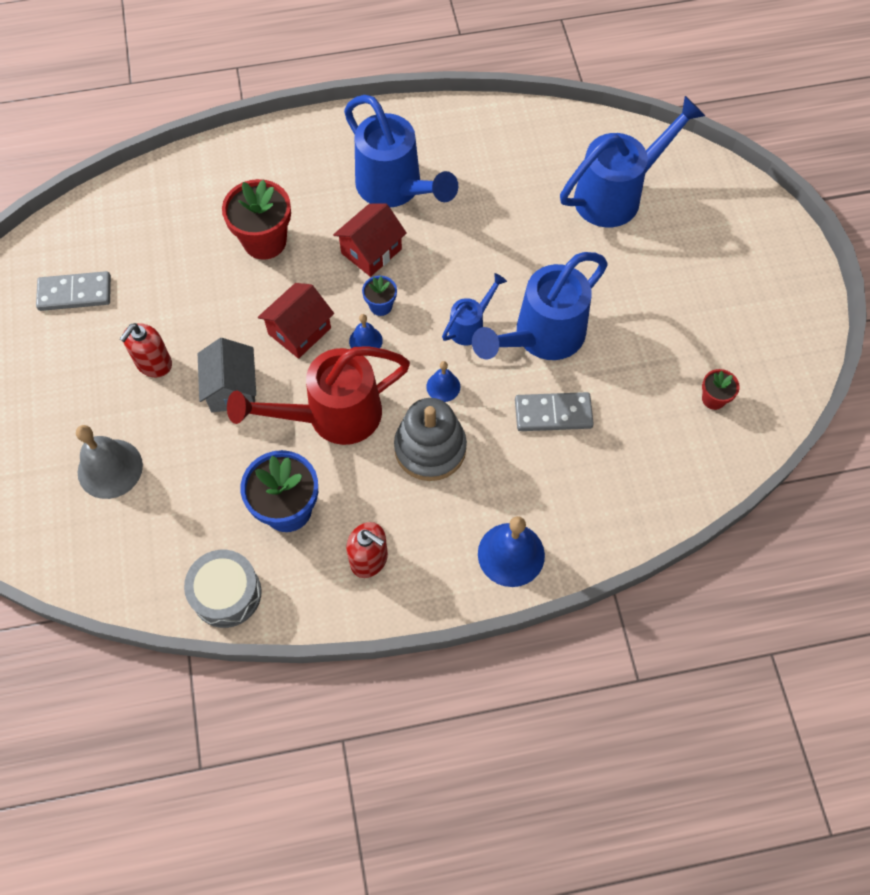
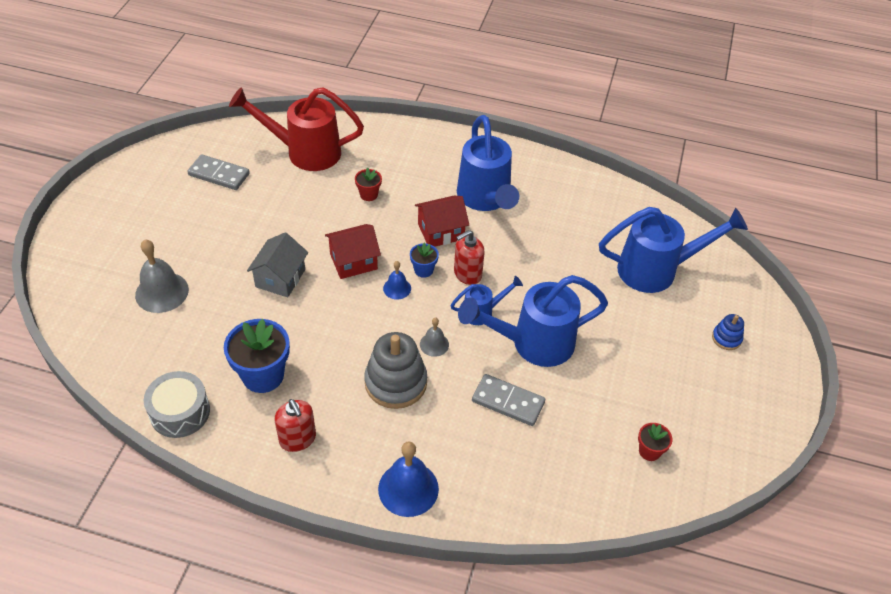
camera: 25 degrees right, 15 degrees down
(154, 363) = (239, 239): red soap dispenser -> red soap dispenser (467, 274)
(264, 241) = (369, 194): red flower pot -> red flower pot, size x0.51
(332, 416) = (338, 328): red watering can -> red watering can (304, 152)
(443, 386) = (434, 344): blue bell -> grey bell
(722, 241) = (726, 338): none -> blue stacking toy

